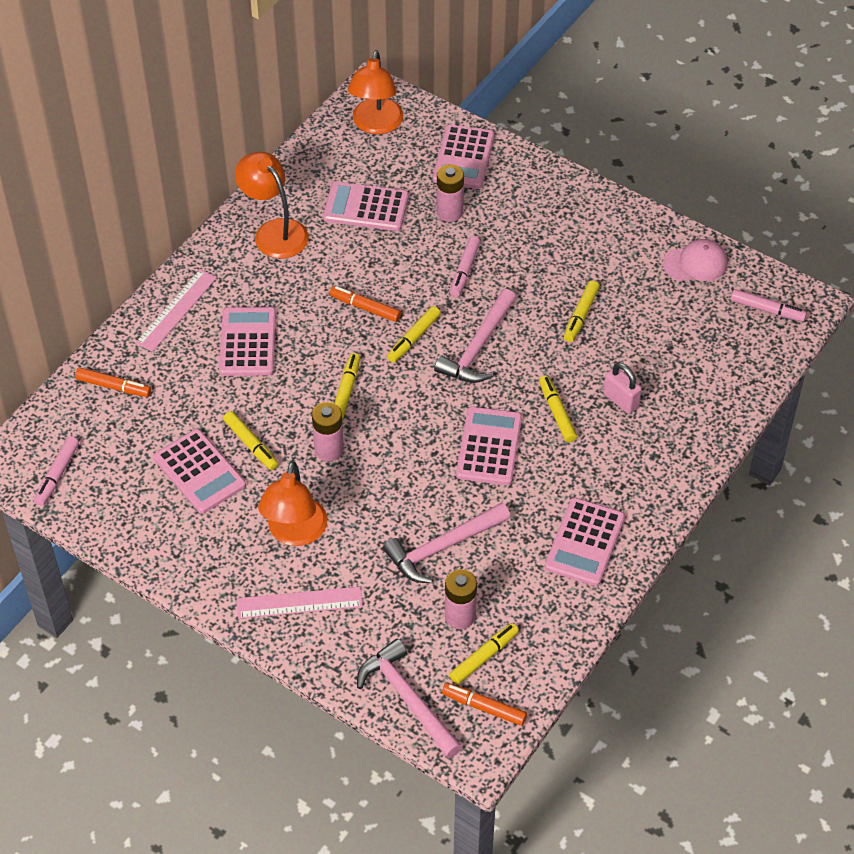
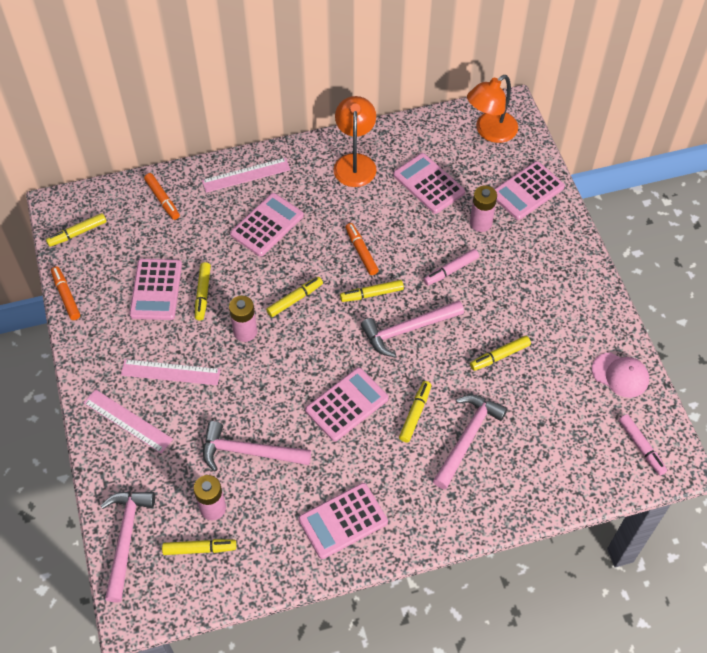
camera: 40 degrees right, 5 degrees up
(57, 475) = (77, 233): pink marker -> yellow marker
(295, 533) = (170, 372): orange lamp -> pink ruler
(484, 707) = (165, 584): orange marker -> orange marker (66, 296)
(621, 400) = (468, 437): pink padlock -> pink hammer

